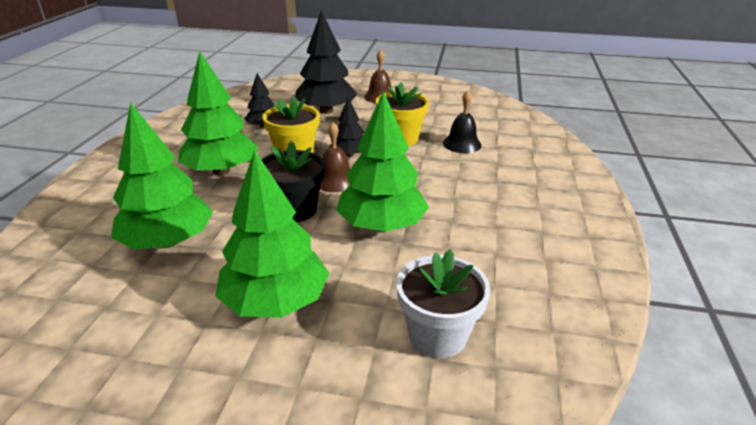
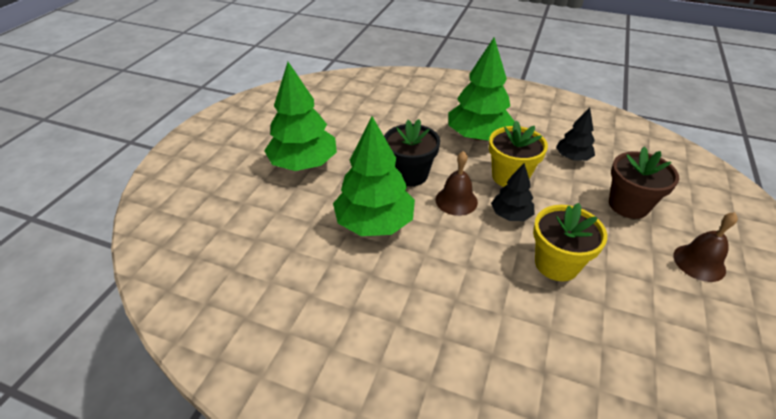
camera: 100 degrees right, 10 degrees up
(168, 241) = (382, 120): green tree -> none
(326, 111) = (628, 205): black tree -> brown flower pot
(437, 335) = (236, 234): white flower pot -> none
(462, 144) = (548, 327): black bell -> none

